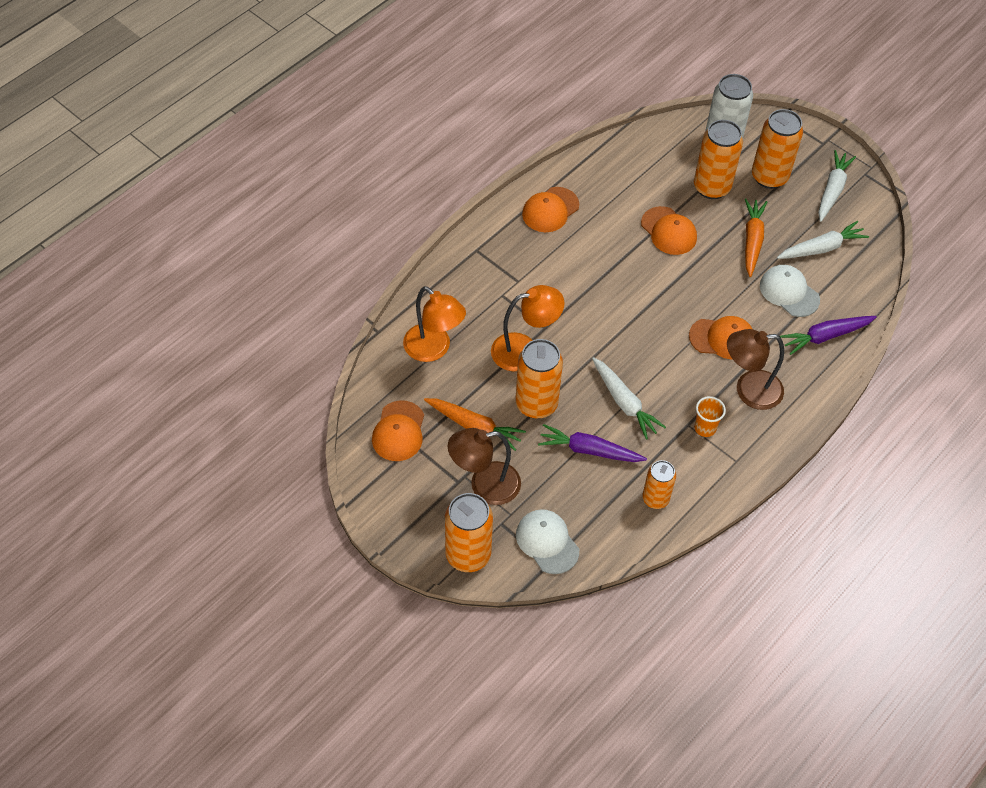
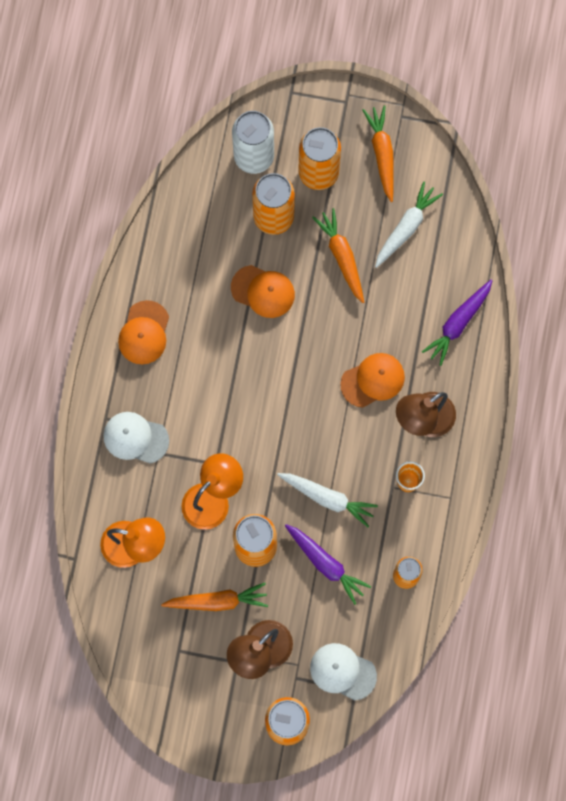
camera: 30 degrees left, 20 degrees up
(398, 431) = (157, 646): orange cap -> none
(589, 450) = (326, 564): purple carrot -> purple carrot turned 120 degrees counterclockwise
(789, 292) = (403, 295): white cap -> white cap (135, 438)
(832, 190) = (382, 154): white carrot -> orange carrot

